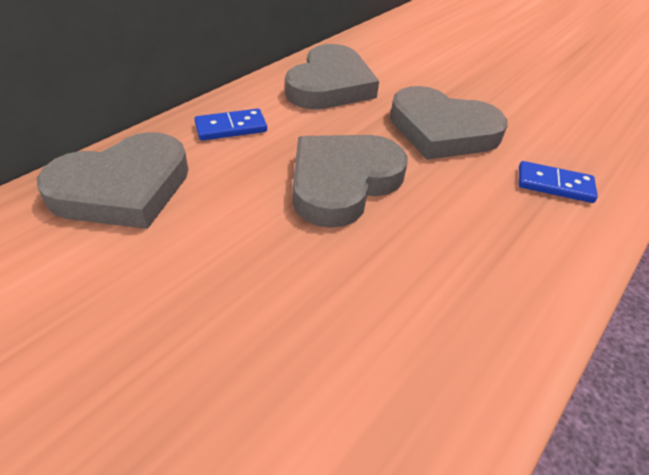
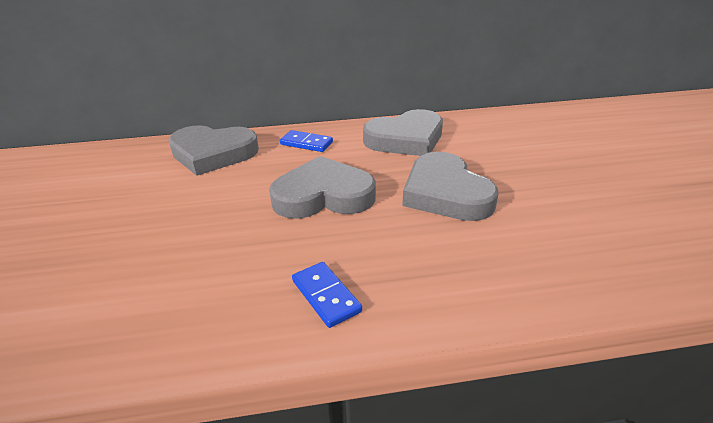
camera: 45 degrees right, 10 degrees down
(554, 185) = (483, 265): blue domino -> blue domino (325, 296)

